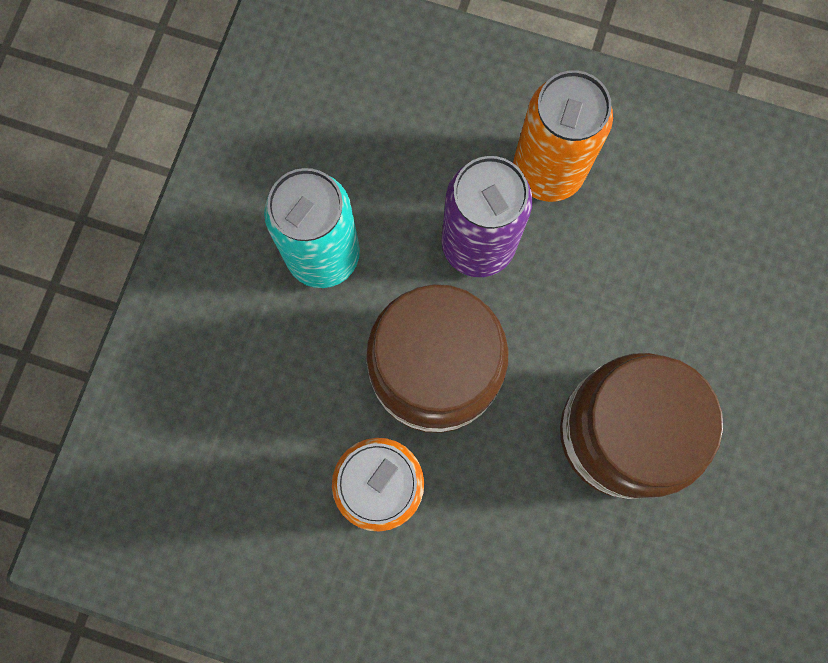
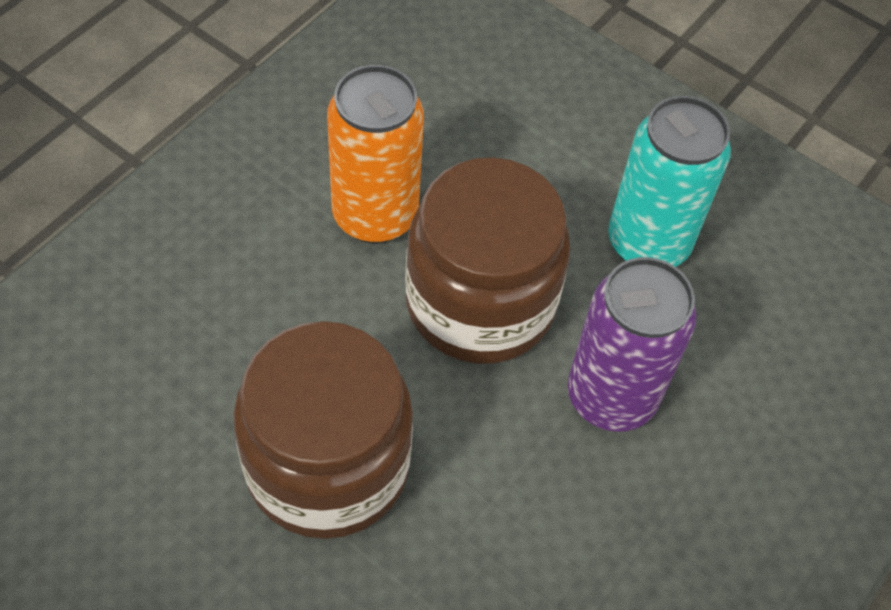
camera: 105 degrees right, 20 degrees down
(547, 171) = (682, 509): orange can -> none

